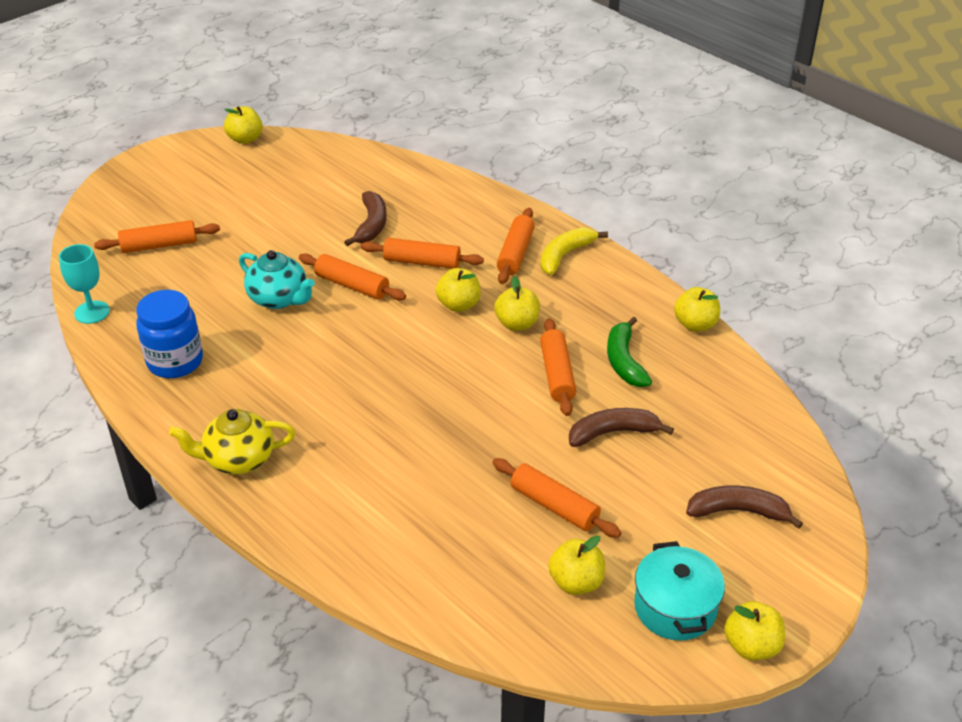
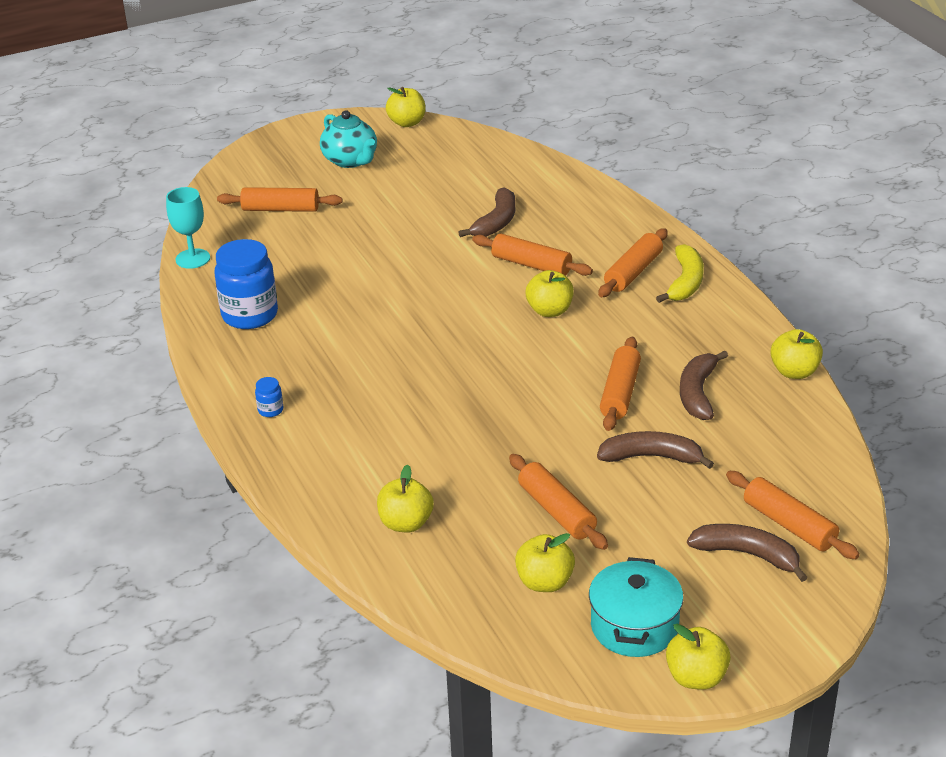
camera: 20 degrees right, 5 degrees down
(238, 459) = (270, 410): yellow teapot -> blue jar
(279, 299) = (373, 275): turquoise teapot -> turquoise teapot (350, 160)
(352, 285) = (450, 275): orange rolling pin -> orange rolling pin (789, 524)
(517, 324) = (601, 338): yellow apple -> yellow apple (406, 523)
(565, 255) = (685, 282): yellow banana -> yellow banana turned 135 degrees clockwise
(624, 361) = (698, 393): green banana -> brown banana

